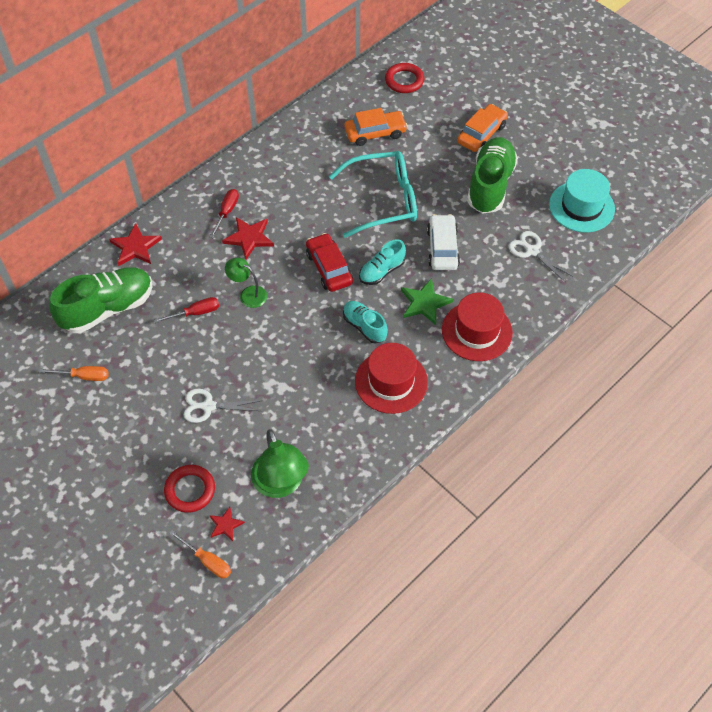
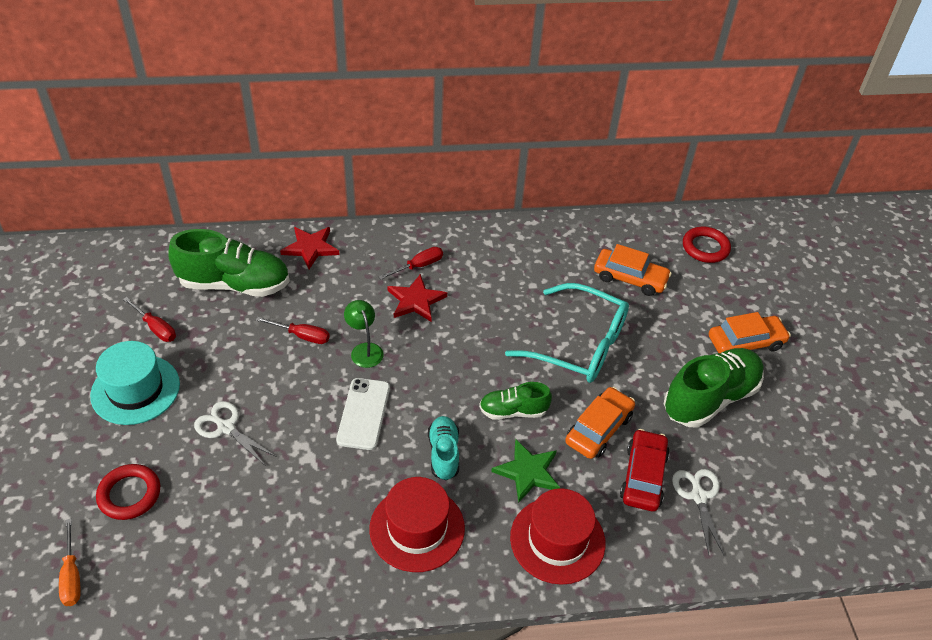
camera: 35 degrees right, 10 degrees down
(84, 376) = (156, 328): orange screwdriver -> red screwdriver
(225, 525) = (123, 553): red star -> none
(281, 484) = (211, 552): green lamp -> none
(290, 336) = (363, 414): none -> white phone
(329, 268) = (464, 374): red car -> red car (643, 476)
(381, 271) = (513, 411): turquoise shoe -> green shoe
(442, 248) = (599, 429): white car -> orange car
(581, 207) = (801, 486): turquoise hat -> turquoise hat (135, 389)

